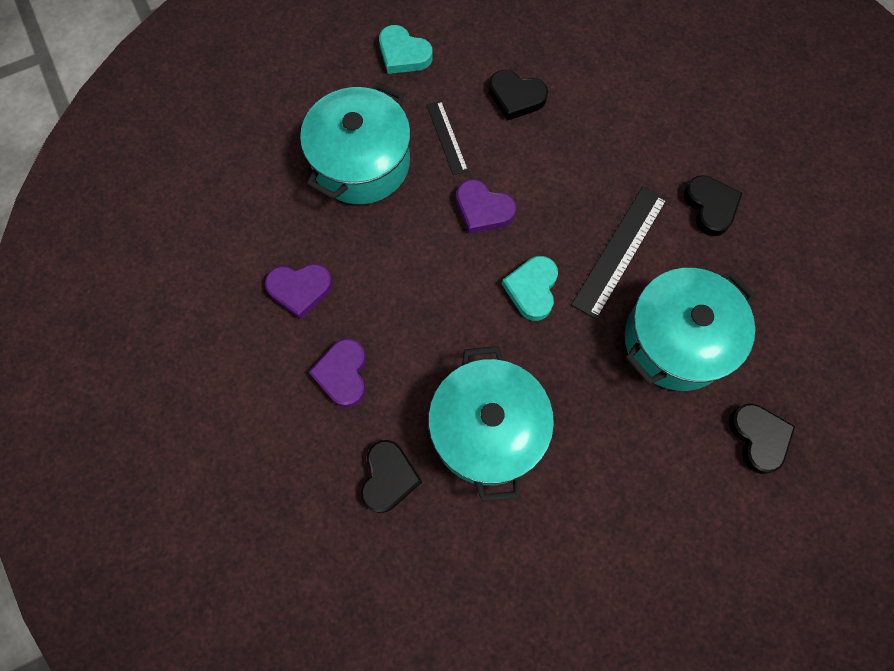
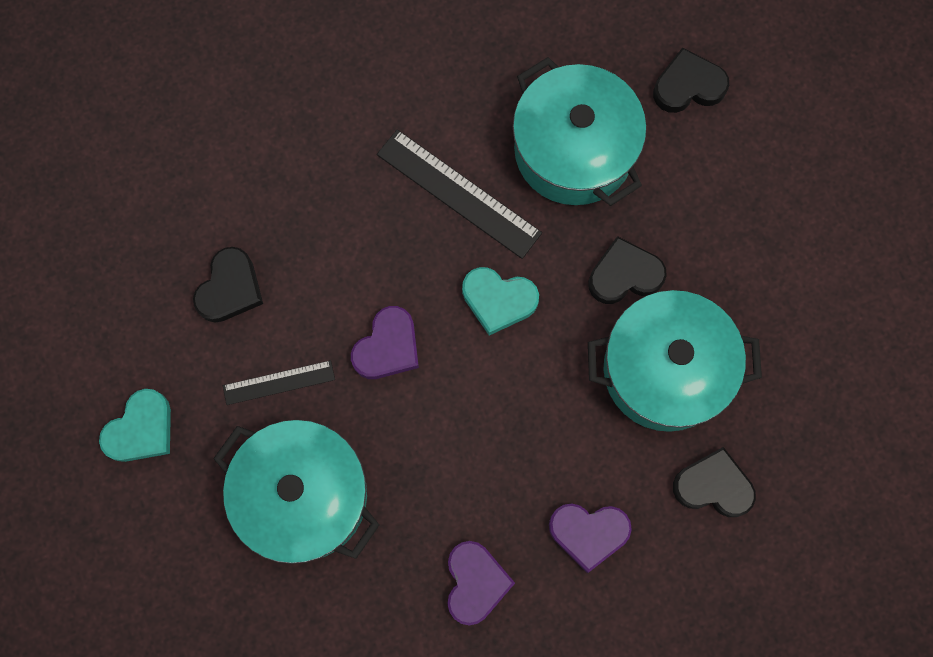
camera: 85 degrees left, 5 degrees up
(710, 207) = (411, 83): black heart -> black heart (624, 275)

